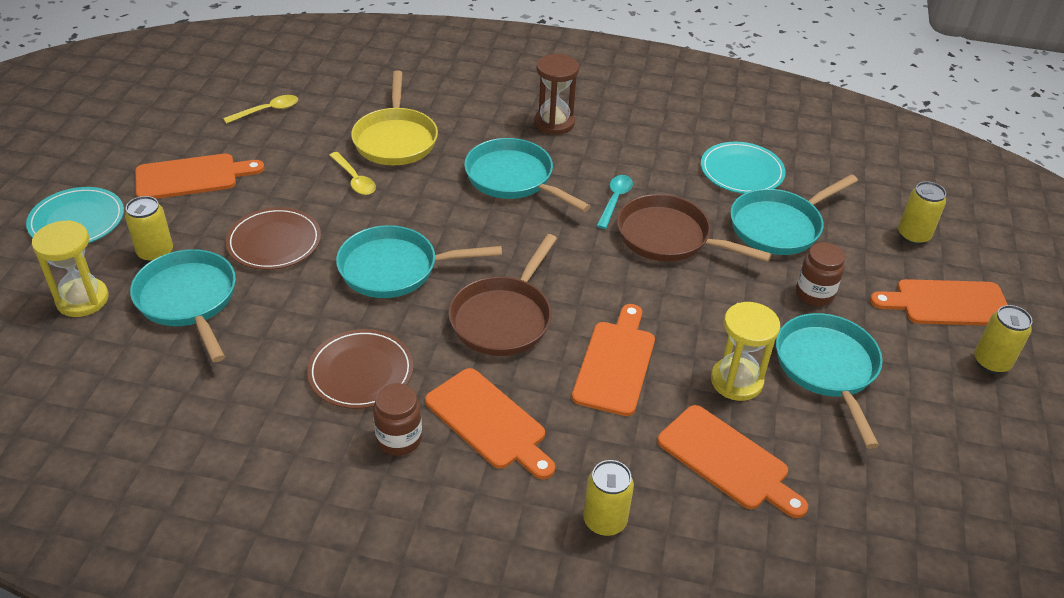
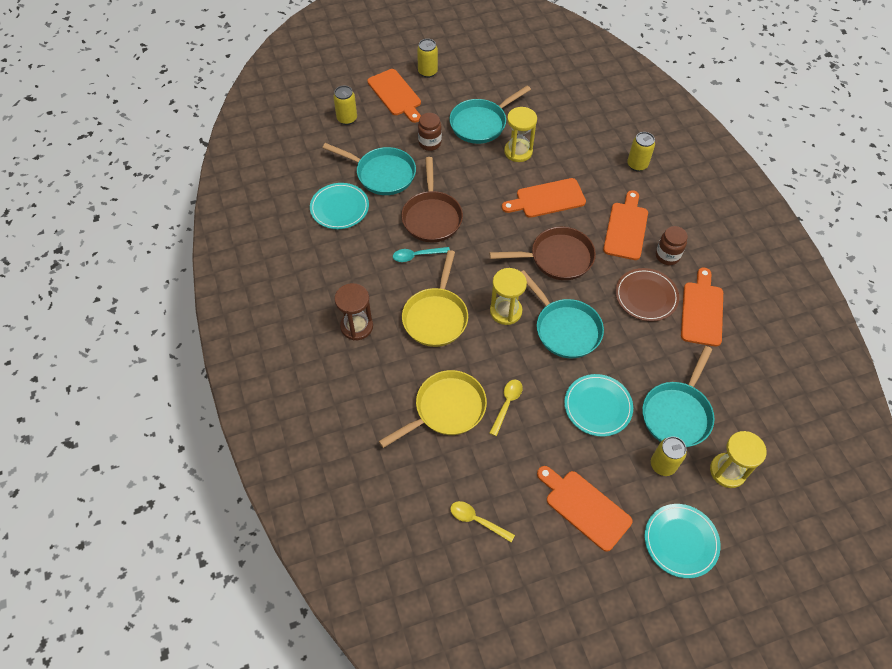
camera: 120 degrees left, 15 degrees up
(274, 242) = (598, 406): brown plate -> turquoise plate
(468, 233) = (505, 311): none -> yellow hourglass
(513, 179) = (436, 317): turquoise pan -> yellow pan
(727, 460) = (568, 139): orange cutting board -> orange cutting board (702, 311)

